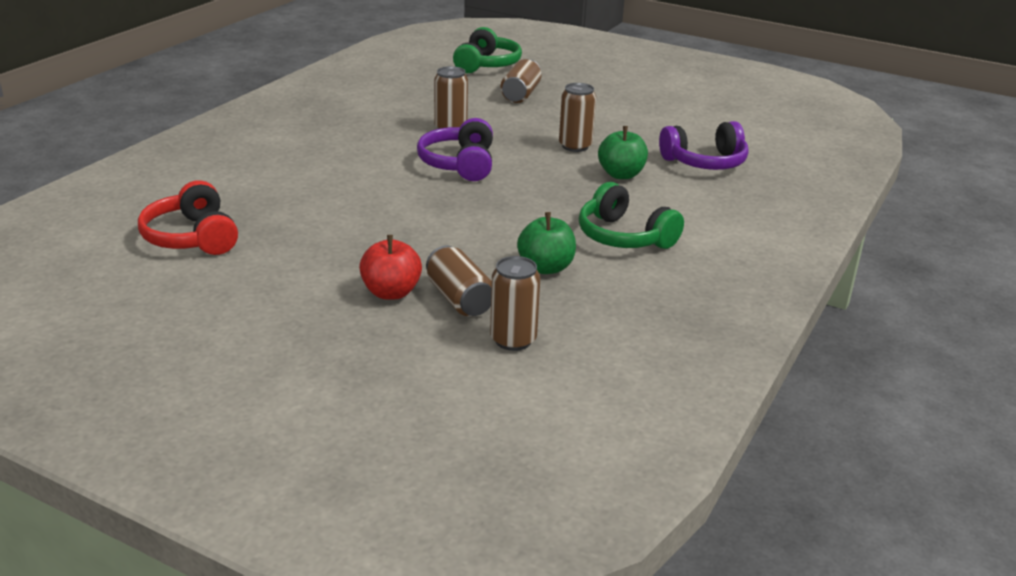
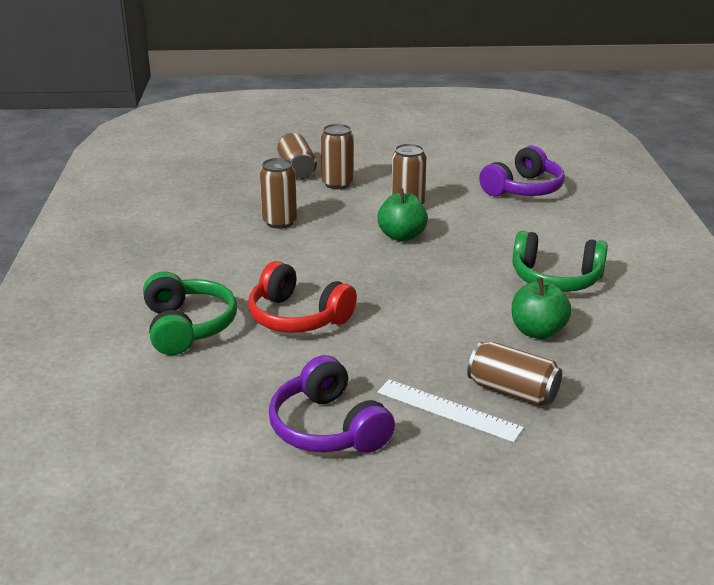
camera: 30 degrees left, 0 degrees up
(192, 237) = (181, 430): red headphones -> red headphones (298, 317)
(391, 292) = (448, 410): red apple -> white ruler
(459, 164) = (335, 256): purple headphones -> purple headphones (328, 427)
(486, 65) = (227, 148): green headphones -> green headphones (187, 327)
(513, 340) = (605, 412): brown can -> brown can (337, 184)
(621, 174) = (478, 221): green apple -> green apple (402, 236)

